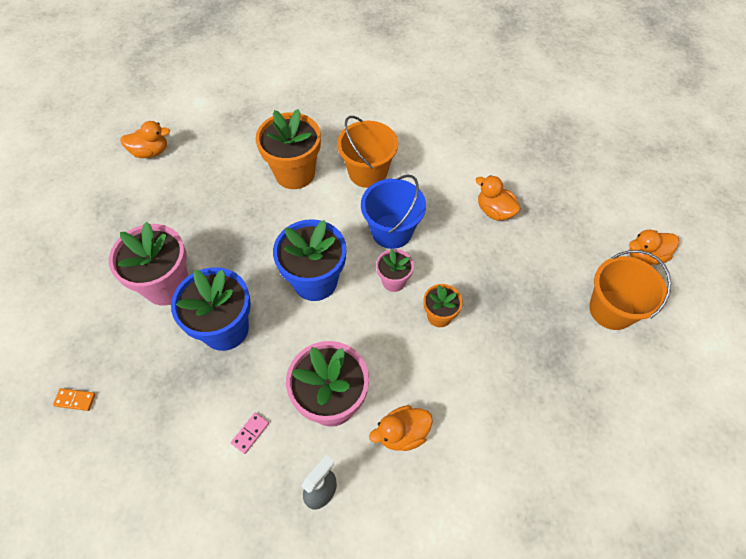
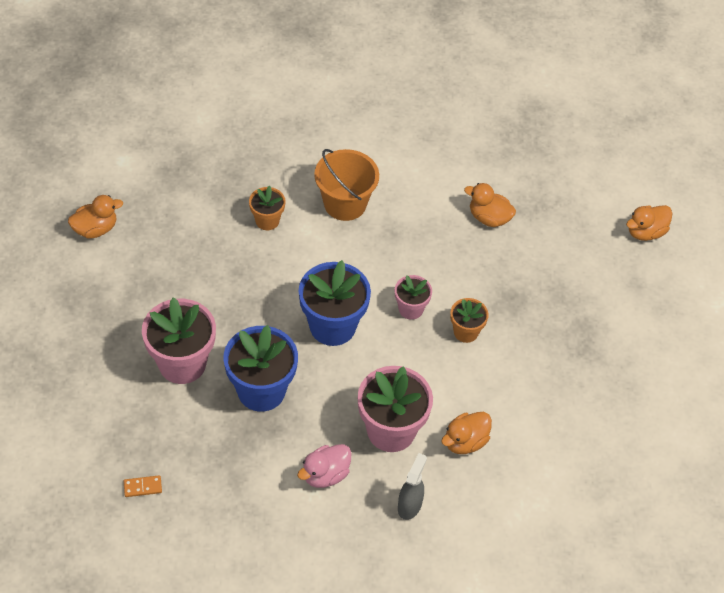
camera: 20 degrees left, 5 degrees down
(250, 433) = (325, 474): pink domino -> pink duck
(295, 173) = (267, 220): orange flower pot -> orange flower pot, size x0.54
(391, 231) = (392, 260): blue bucket -> none
(611, 309) = (625, 290): orange bucket -> none

